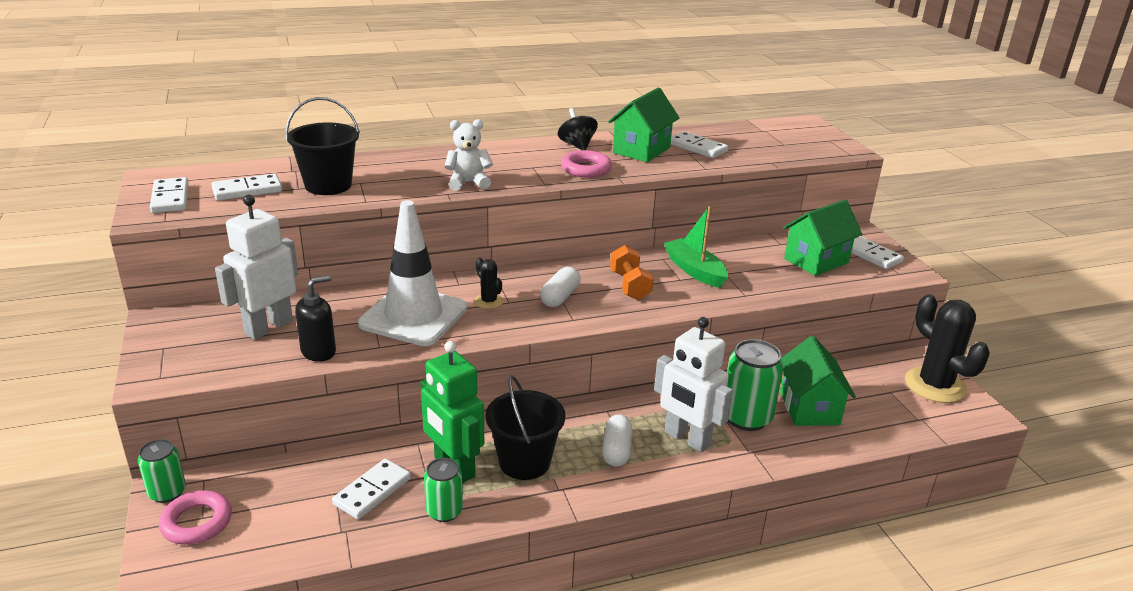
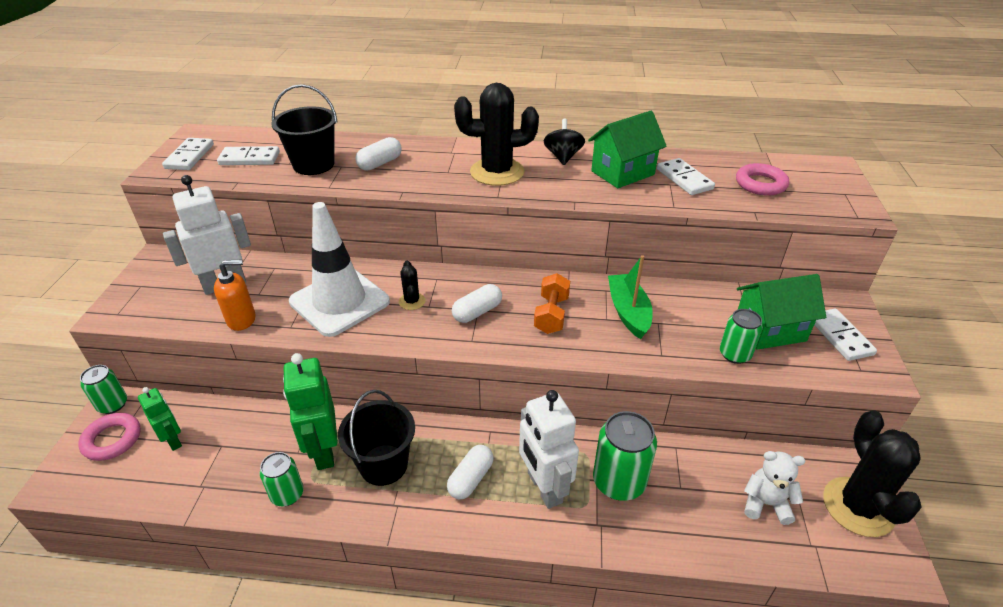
camera: 25 degrees right, 10 degrees up
(275, 503) = (173, 440): none -> green robot
(319, 352) = (242, 319): black soap dispenser -> orange soap dispenser
(372, 491) = (247, 453): white domino -> none
(400, 174) = (380, 163): none -> white capsule
(468, 183) = (429, 183): white teddy bear -> white teddy bear (765, 504)
(526, 165) = (497, 172): none -> black cactus
(585, 169) = (550, 186): pink ring -> pink ring (760, 184)
(801, 282) = (734, 354): none -> green can
(809, 408) = (693, 491): green house -> none

